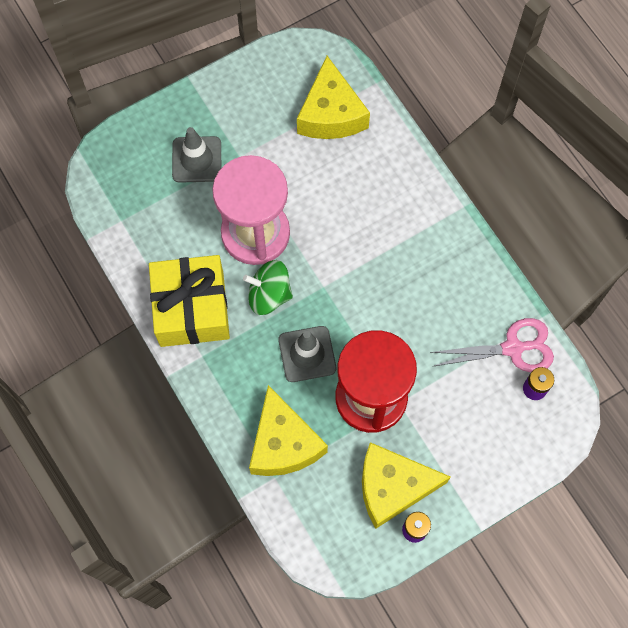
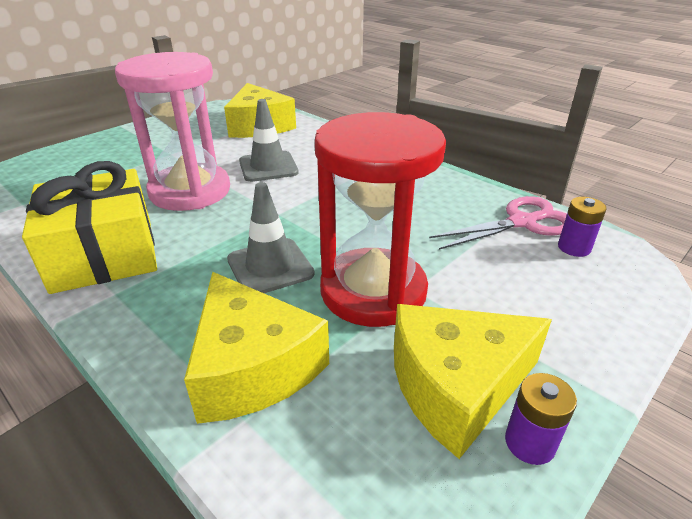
camera: 15 degrees left, 35 degrees down
(197, 159) = (123, 160): grey traffic cone -> grey traffic cone (268, 167)
(269, 295) = (210, 228): green spinning top -> none

